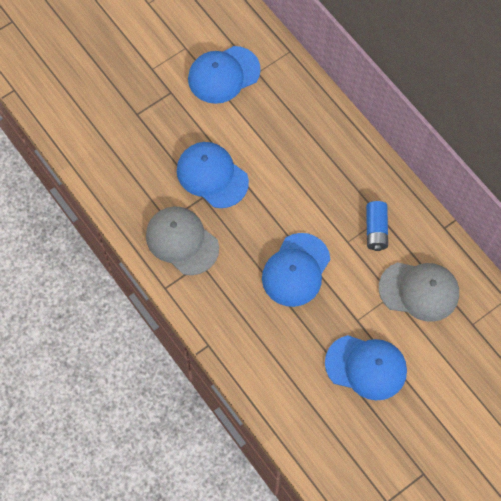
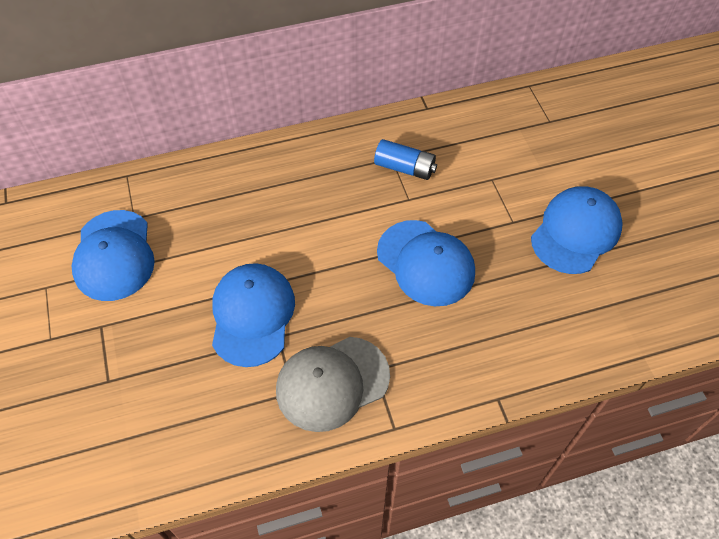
camera: 70 degrees left, 10 degrees down
(212, 176) = (252, 315): blue cap -> blue cap turned 120 degrees clockwise
(419, 291) = (495, 153): grey cap -> none

